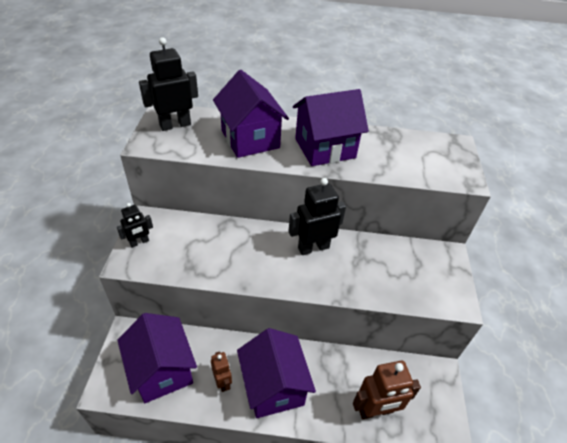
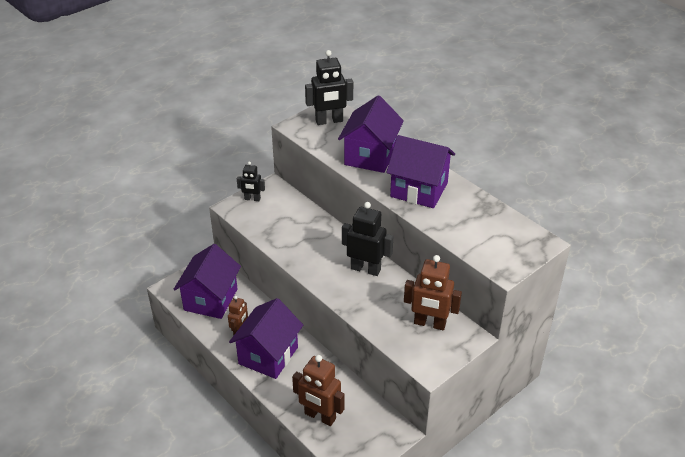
camera: 45 degrees right, 5 degrees down
(175, 125) = (329, 121): black robot -> black robot turned 150 degrees clockwise
(412, 263) = (429, 323): none -> brown robot

